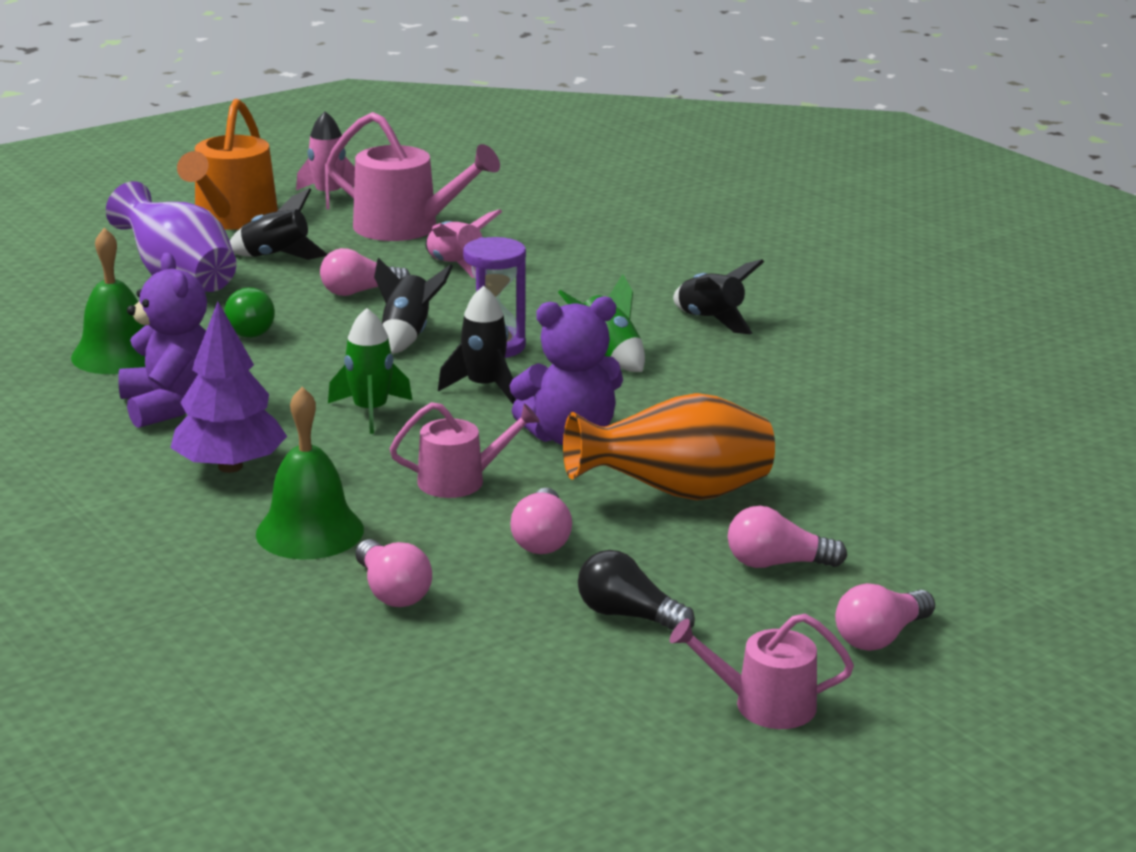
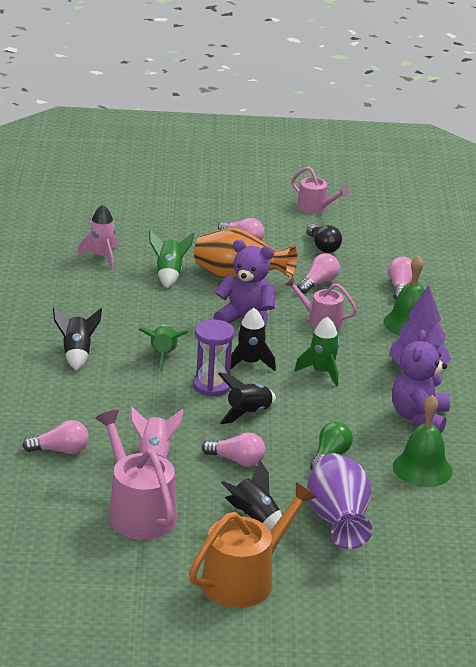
camera: 145 degrees left, 5 degrees up
(328, 195) = (148, 577): pink rocket -> pink rocket (102, 257)
(785, 457) = (169, 274): none -> green rocket
(880, 637) = (246, 208): pink light bulb -> pink light bulb (60, 450)

